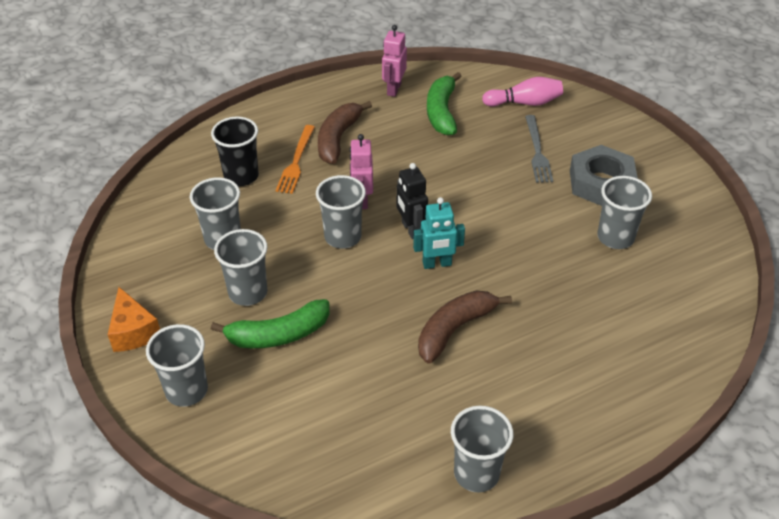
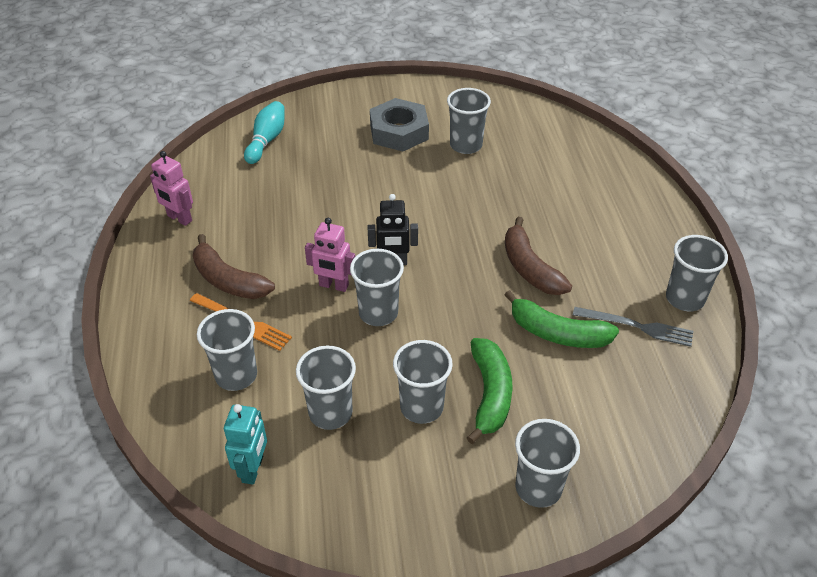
camera: 70 degrees left, 0 degrees up
(133, 331) = (436, 525): orange cheese -> none
(241, 176) = (236, 375): black cup -> grey cup
(437, 264) = (446, 257): turquoise robot -> turquoise robot (253, 469)
(441, 112) = (240, 195): green banana -> green banana (557, 333)
(524, 103) = (266, 140): pink bowling pin -> turquoise bowling pin
(537, 151) = (337, 153): grey fork -> grey fork (637, 326)

